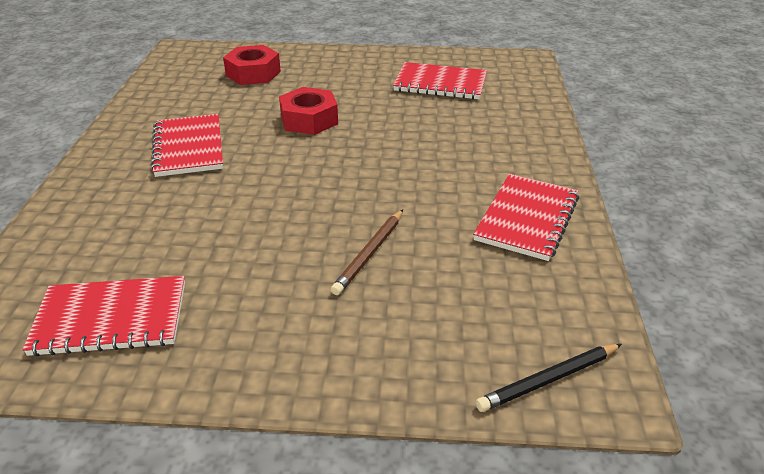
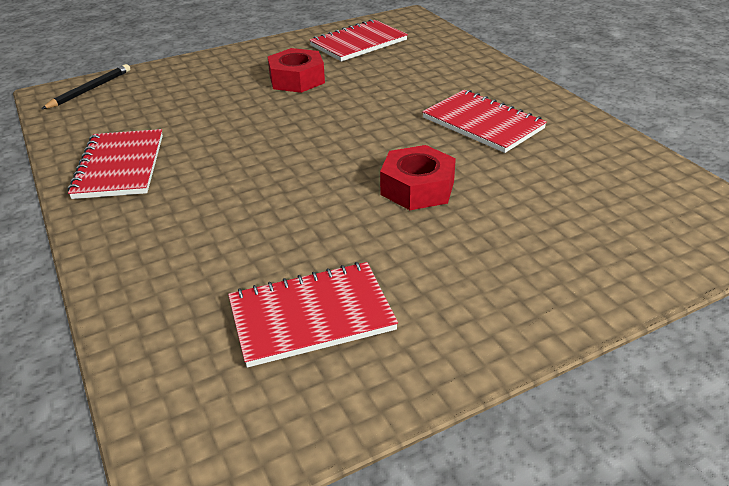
camera: 150 degrees right, 0 degrees up
(253, 73) = (585, 227): red nut -> red nut (297, 79)
(369, 254) = (239, 106): brown pencil -> none

